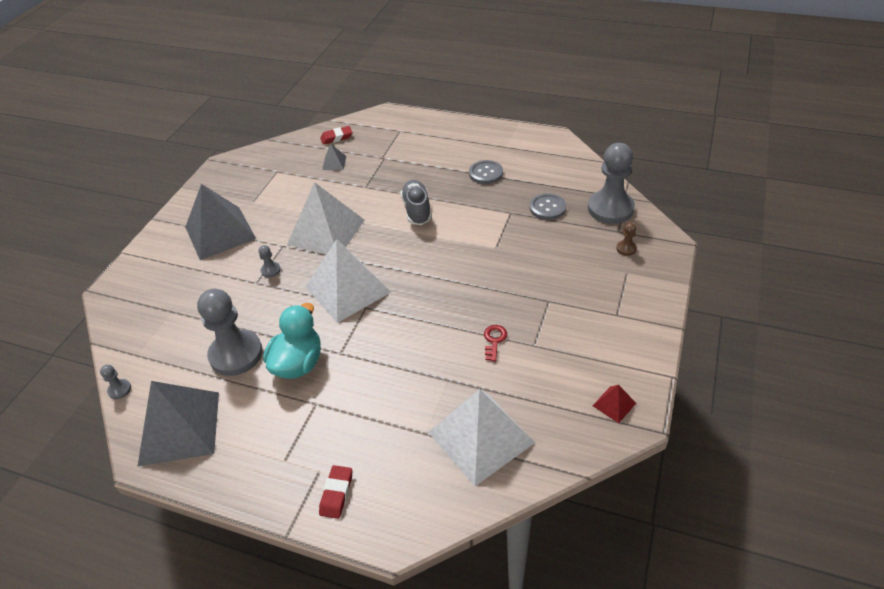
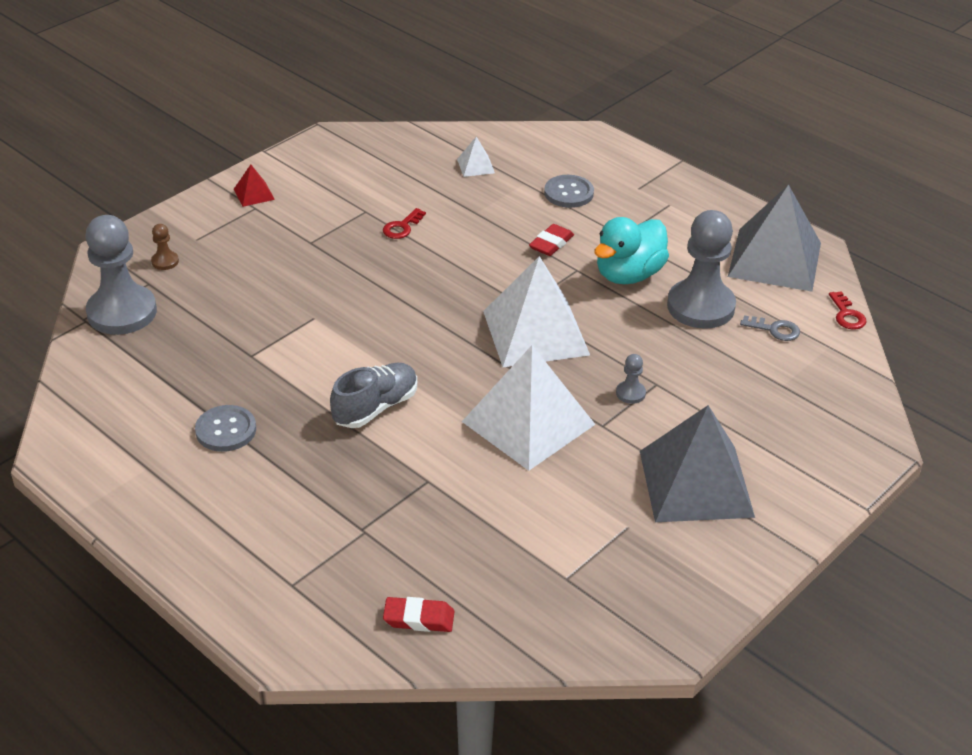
camera: 160 degrees left, 5 degrees down
(119, 390) = (847, 315): grey pawn -> red key
(177, 354) = (775, 330): none -> grey key
(334, 163) = (454, 554): grey pyramid -> none
(336, 493) = (627, 170): red eraser -> red eraser (551, 244)
(417, 210) = (375, 407): grey shoe -> grey shoe turned 150 degrees counterclockwise
(481, 437) = (475, 166): white pyramid -> white pyramid, size x0.42
(547, 208) = (197, 343): grey button -> grey button (568, 193)
(614, 404) = (337, 150): red pyramid -> red pyramid (254, 194)

